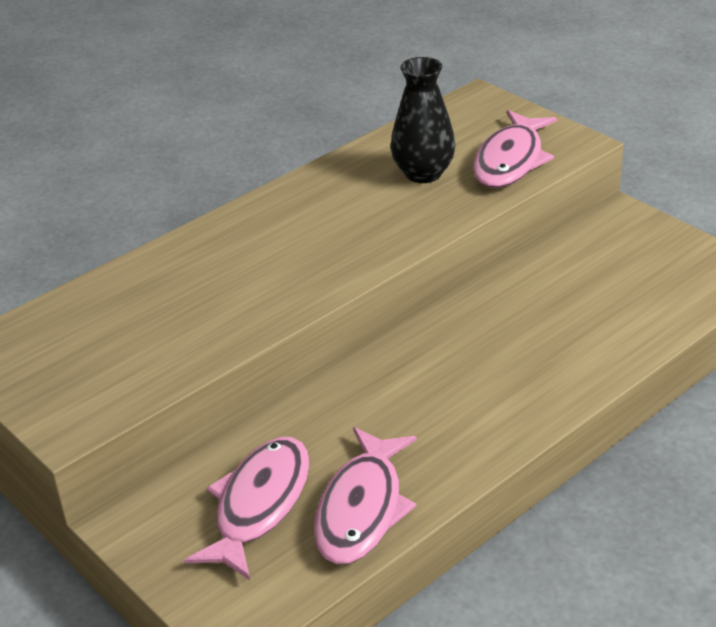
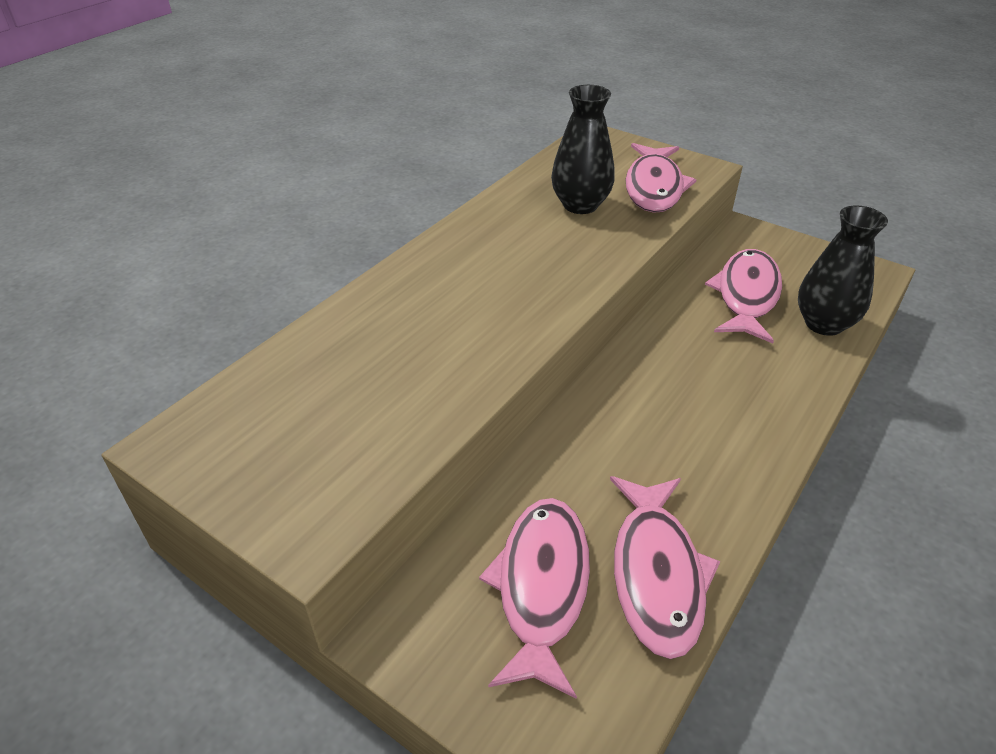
camera: 15 degrees left, 5 degrees up
(581, 283) = (746, 296): none -> pink fish
(647, 318) = (824, 324): none -> black vase

